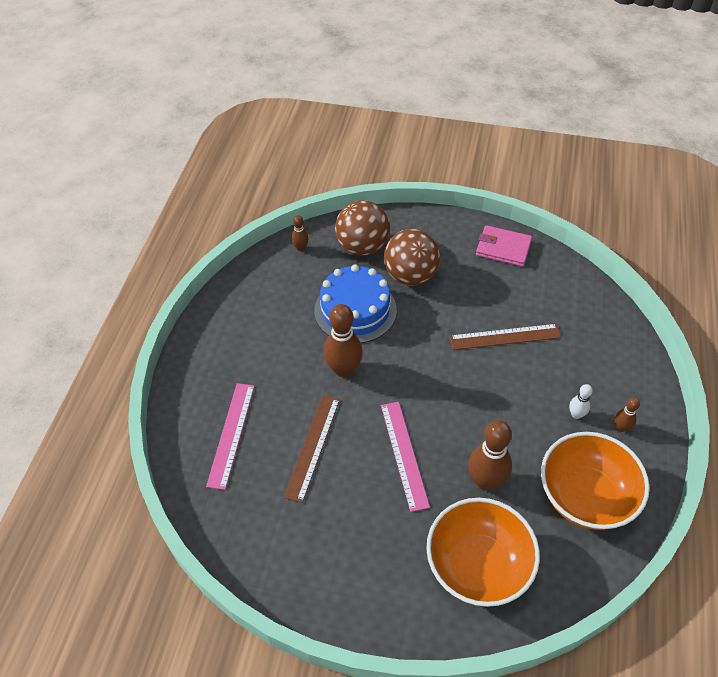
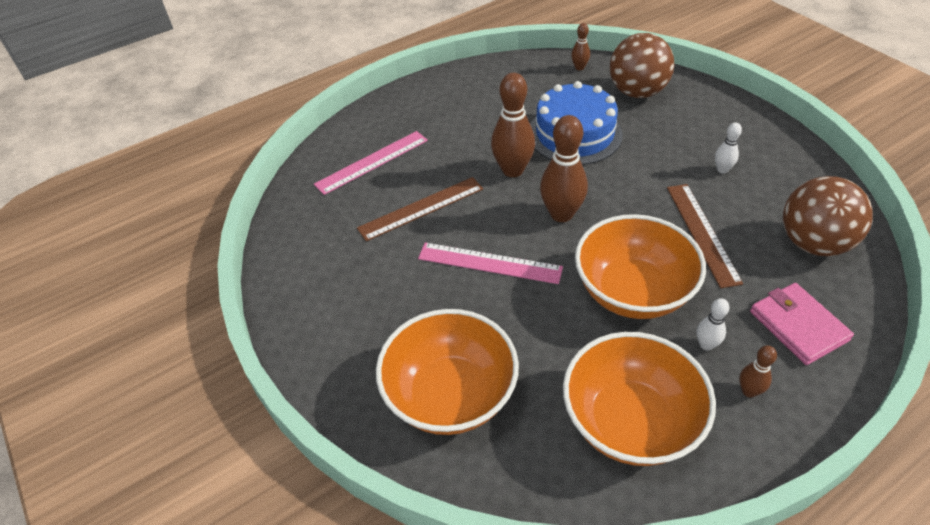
camera: 45 degrees right, 5 degrees down
(404, 454) = (489, 263): pink ruler -> pink ruler turned 75 degrees clockwise
(410, 275) = (659, 135): brown ball -> brown ball (813, 243)
(473, 279) = (722, 169): none -> white bowling pin
(485, 481) = (540, 334): brown bowling pin -> brown bowling pin (561, 214)
(503, 248) = (787, 161): pink wallet -> pink wallet (798, 325)
(505, 337) = (702, 233): brown ruler -> brown ruler turned 45 degrees clockwise
(507, 409) = (633, 292): none -> orange bowl

